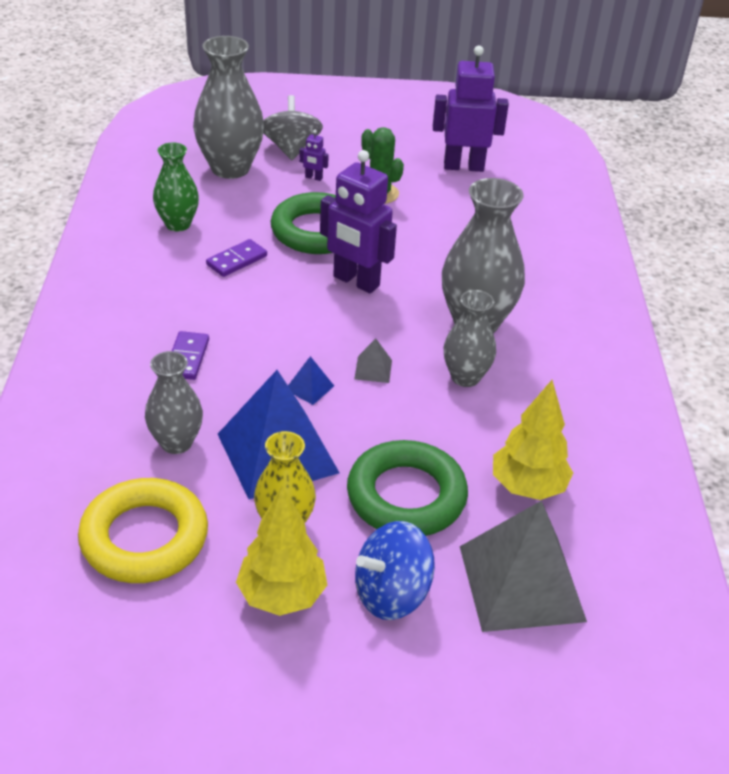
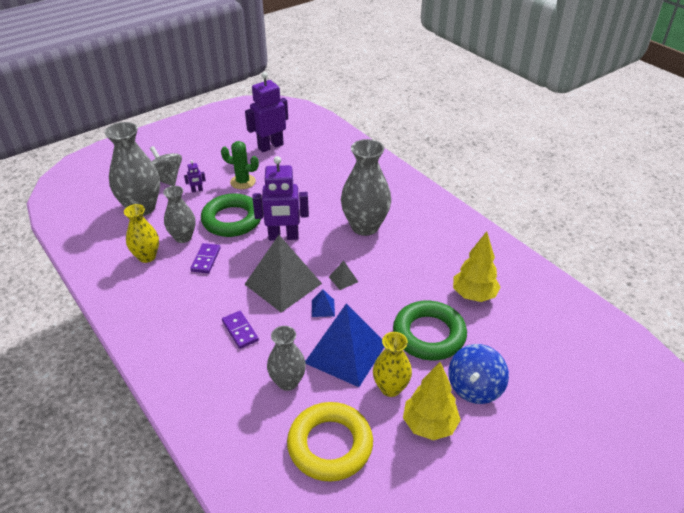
camera: 35 degrees left, 0 degrees up
(178, 224) = (147, 256): green vase -> yellow vase
(465, 377) = (390, 257): grey vase -> grey vase (183, 237)
(521, 583) = (520, 343): grey pyramid -> grey pyramid (283, 283)

